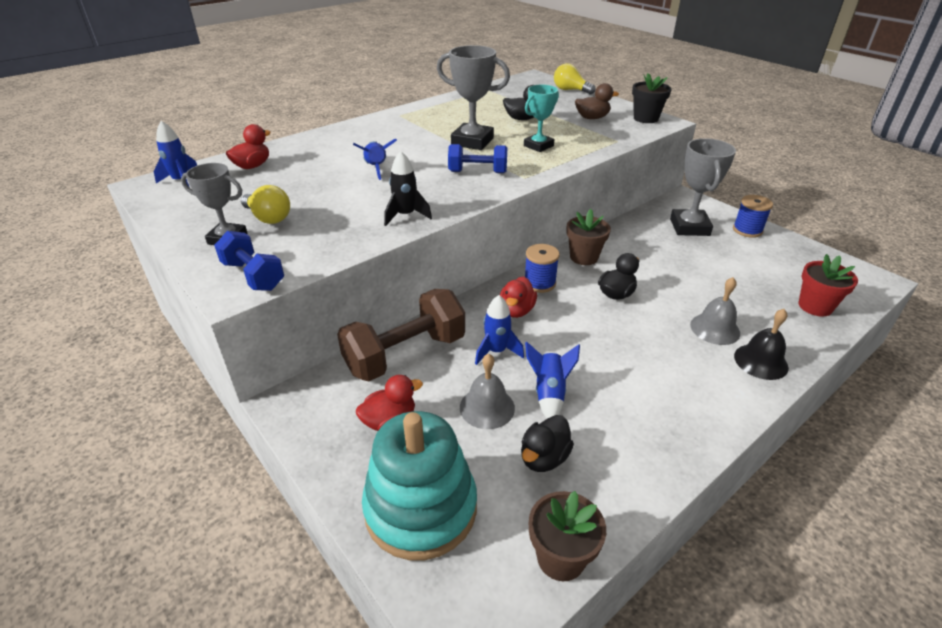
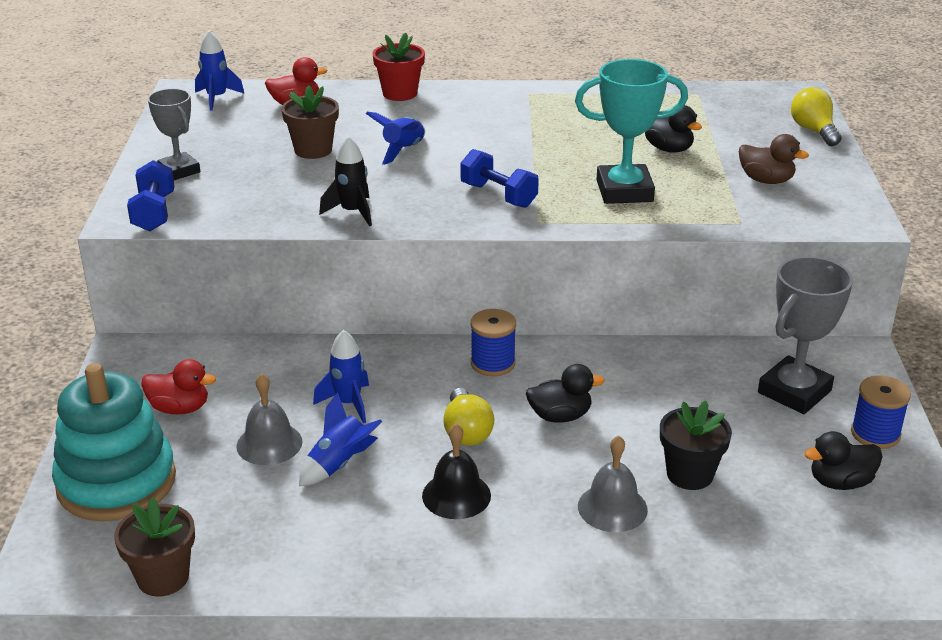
camera: 40 degrees right, 5 degrees down
(268, 218) = (236, 164): yellow light bulb -> yellow light bulb (466, 431)
(405, 354) = (266, 363): brown dumbbell -> none
(472, 141) = (556, 157): grey trophy -> none
(516, 310) = (425, 377): red duck -> none
(538, 146) = (624, 191): turquoise trophy -> turquoise trophy, size x1.55
(544, 458) = (256, 508): black duck -> black duck (840, 482)
(584, 257) = (589, 361): brown flower pot -> brown flower pot (313, 150)
(646, 118) = (843, 208): black flower pot -> black flower pot (689, 474)
(761, 361) = (606, 564): black bell -> black bell (456, 495)
(815, 306) = (791, 557): red flower pot -> red flower pot (400, 93)

